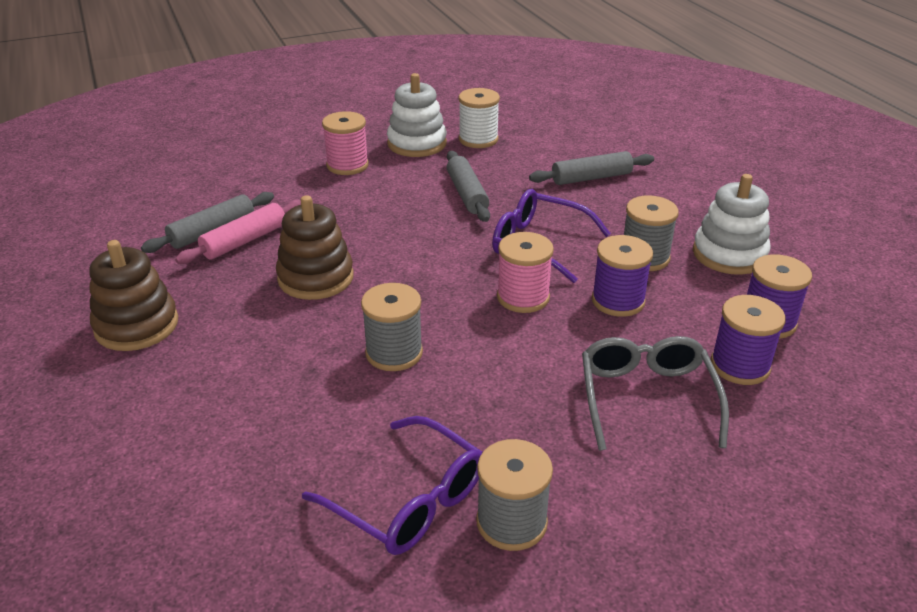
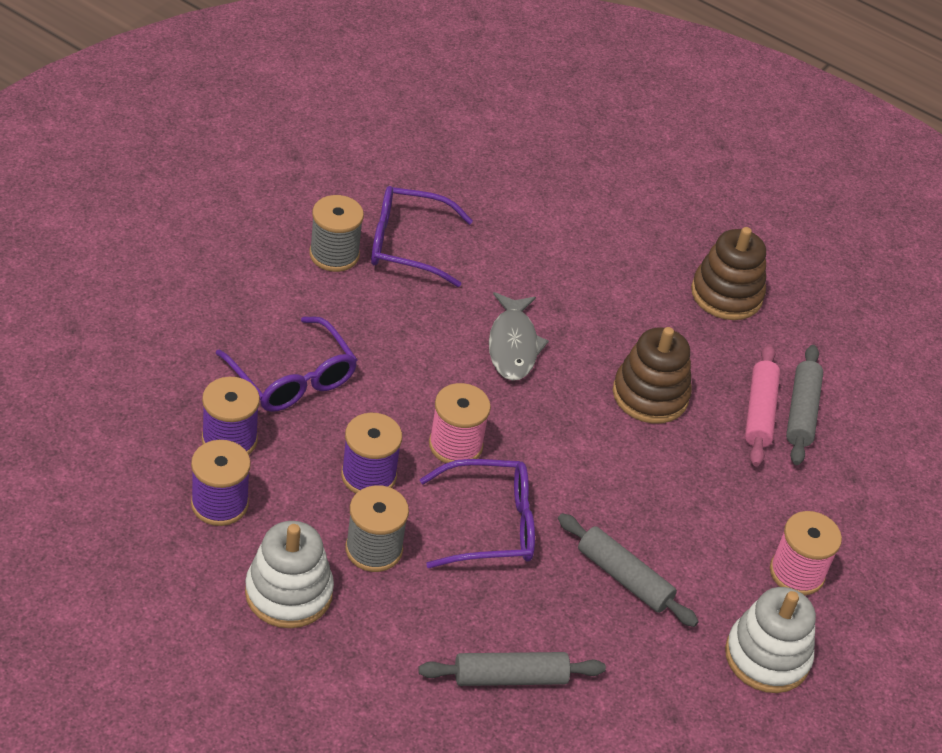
camera: 140 degrees right, 10 degrees up
(394, 353) = (513, 345): grey spool -> grey fish
(478, 139) = (705, 704): white spool -> none
(591, 178) = (510, 677): grey rolling pin -> grey rolling pin turned 45 degrees clockwise
(646, 398) = (292, 378): grey glasses -> purple glasses

